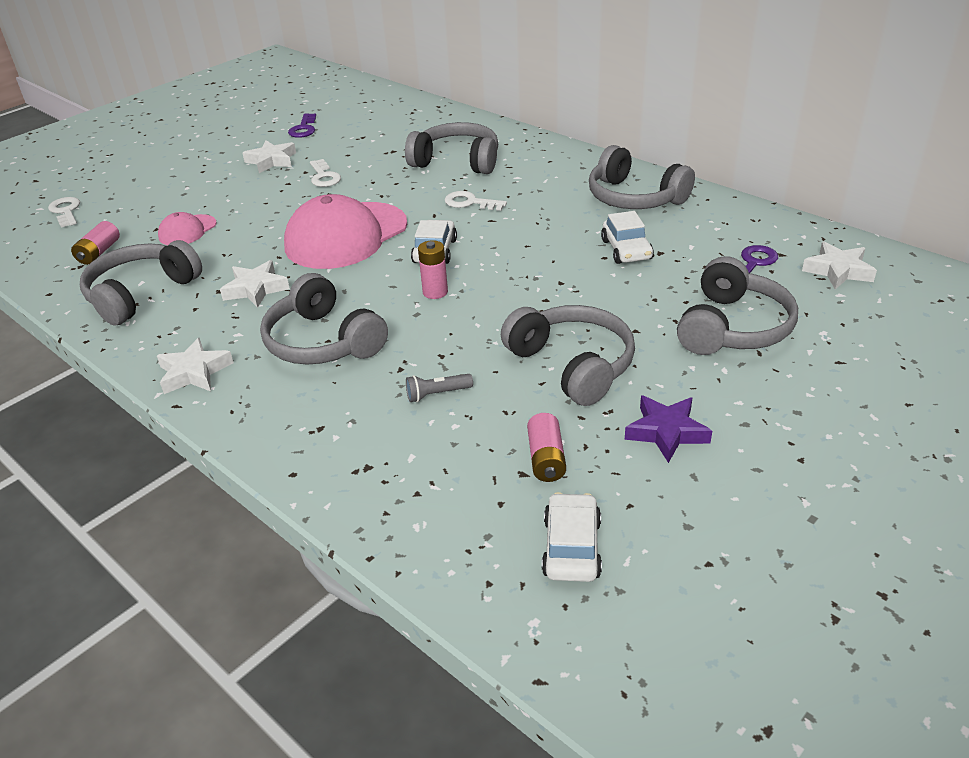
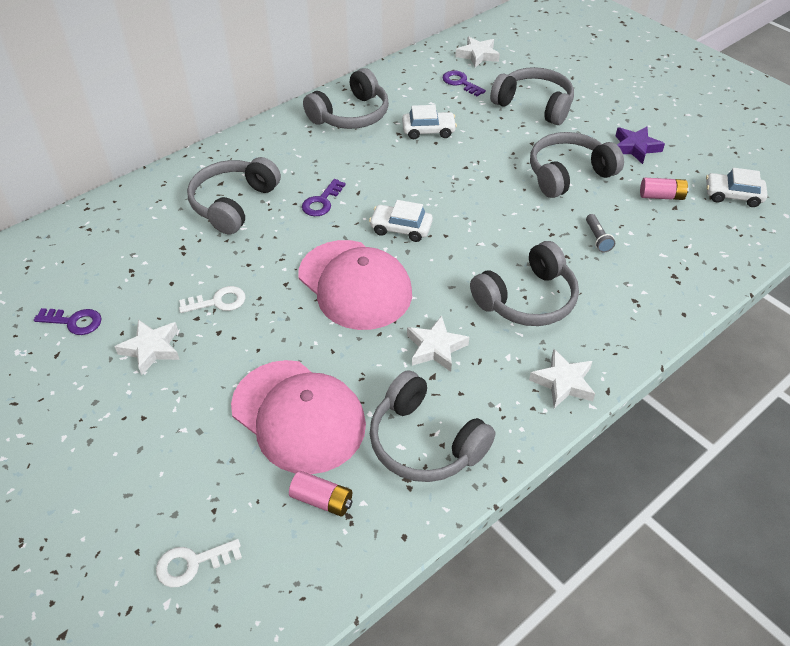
camera: 85 degrees left, 10 degrees up
(187, 230) = (298, 416): pink cap -> pink cap, size x2.10
(435, 292) = (466, 232): pink battery -> none
(470, 202) = (321, 202): white key -> purple key

